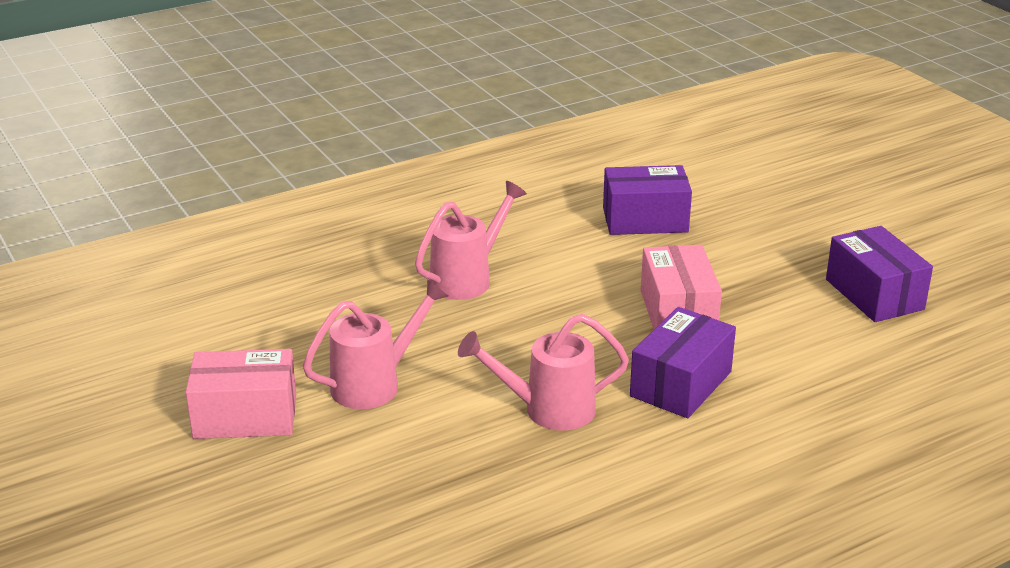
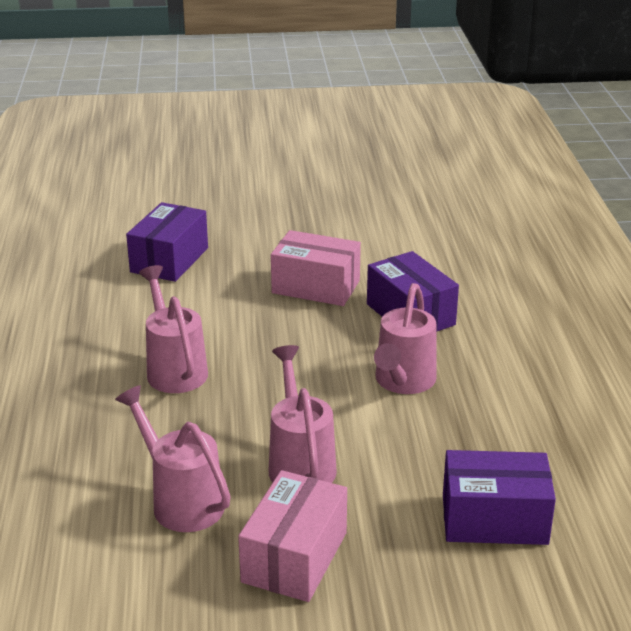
camera: 65 degrees left, 0 degrees up
(286, 339) = (182, 501): none -> pink watering can
(874, 294) = (359, 208): purple box -> purple box (494, 519)

